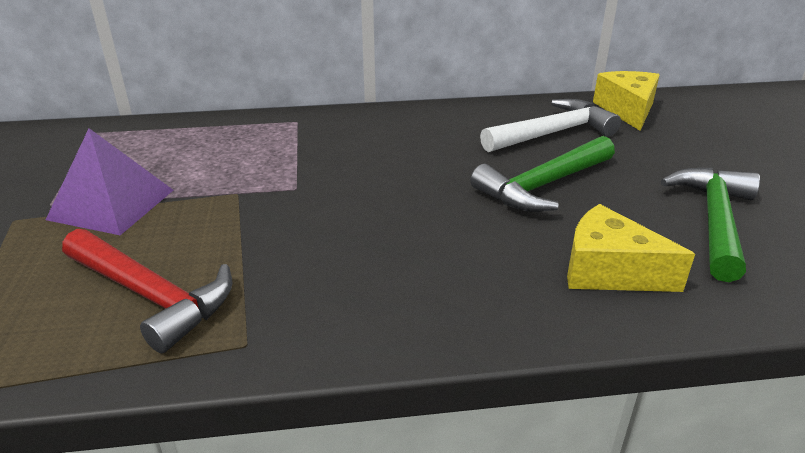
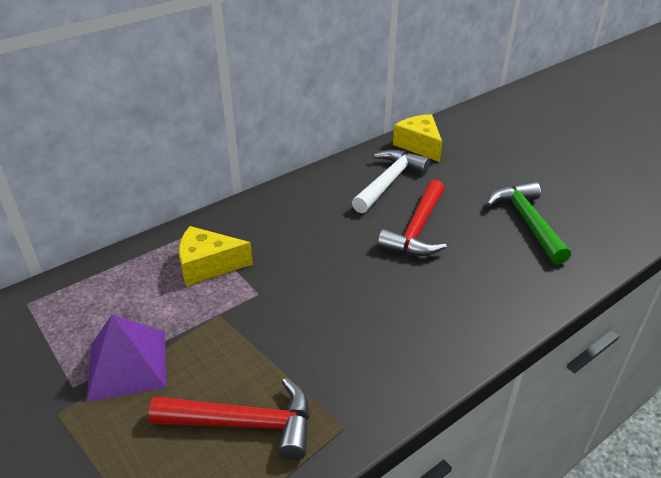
camera: 30 degrees left, 5 degrees up
(543, 185) = (417, 229): green hammer -> red hammer
(609, 271) = (500, 280): yellow cheese -> yellow cheese (208, 265)

